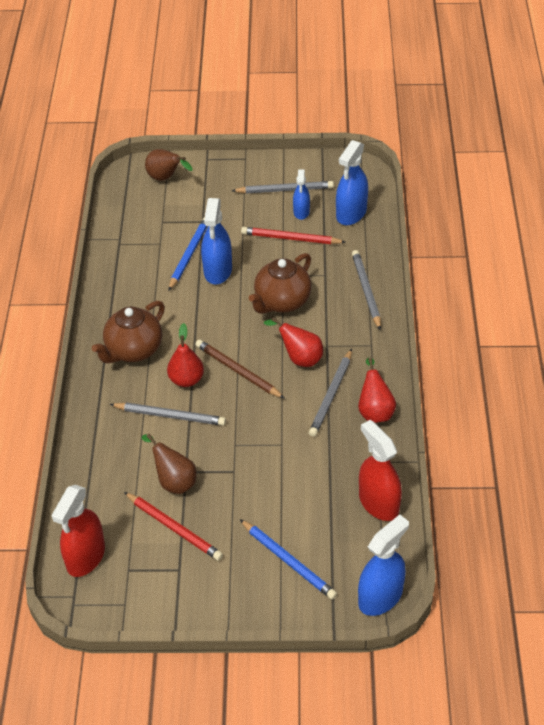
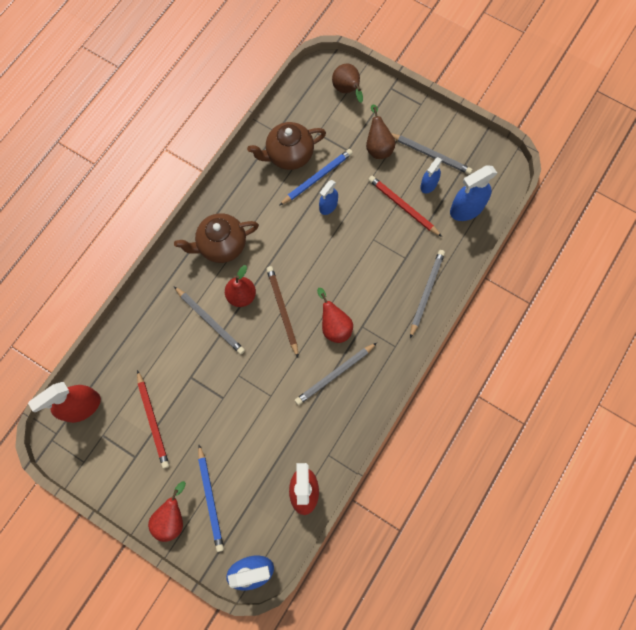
camera: 30 degrees right, 25 degrees up
(174, 481) = (177, 380): brown pear -> brown pear (378, 147)
(218, 270) = (328, 206): blue spray bottle -> blue spray bottle, size x0.60
(282, 302) = (356, 265): brown teapot -> brown teapot (289, 155)
(375, 411) = (357, 409): red pear -> red pear (172, 518)

